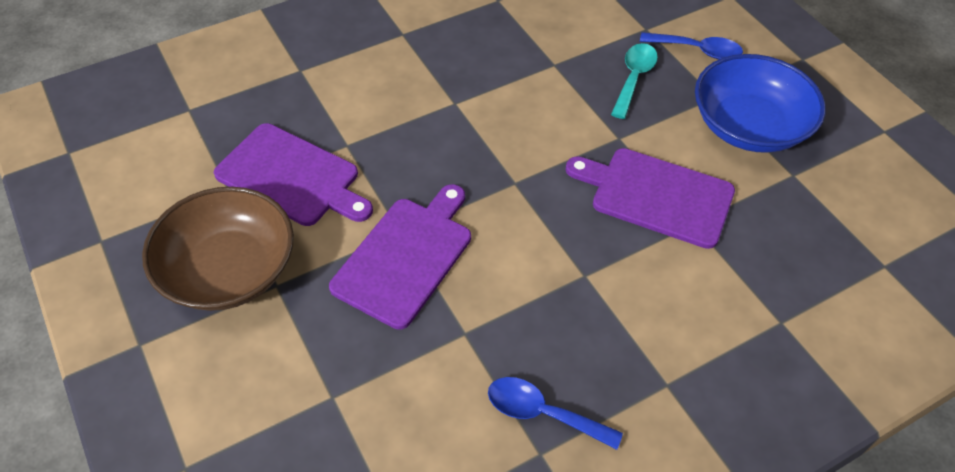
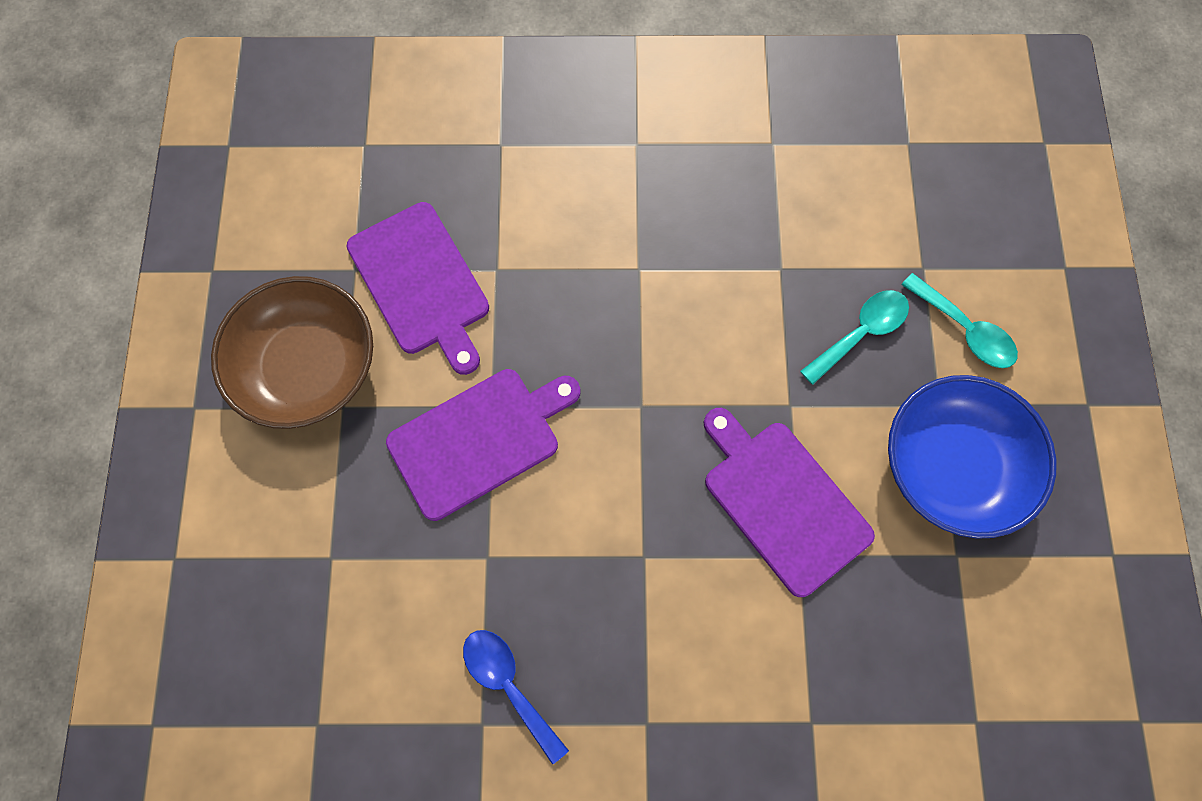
camera: 30 degrees right, 20 degrees up
(697, 50) = (964, 329): blue spoon -> turquoise spoon

